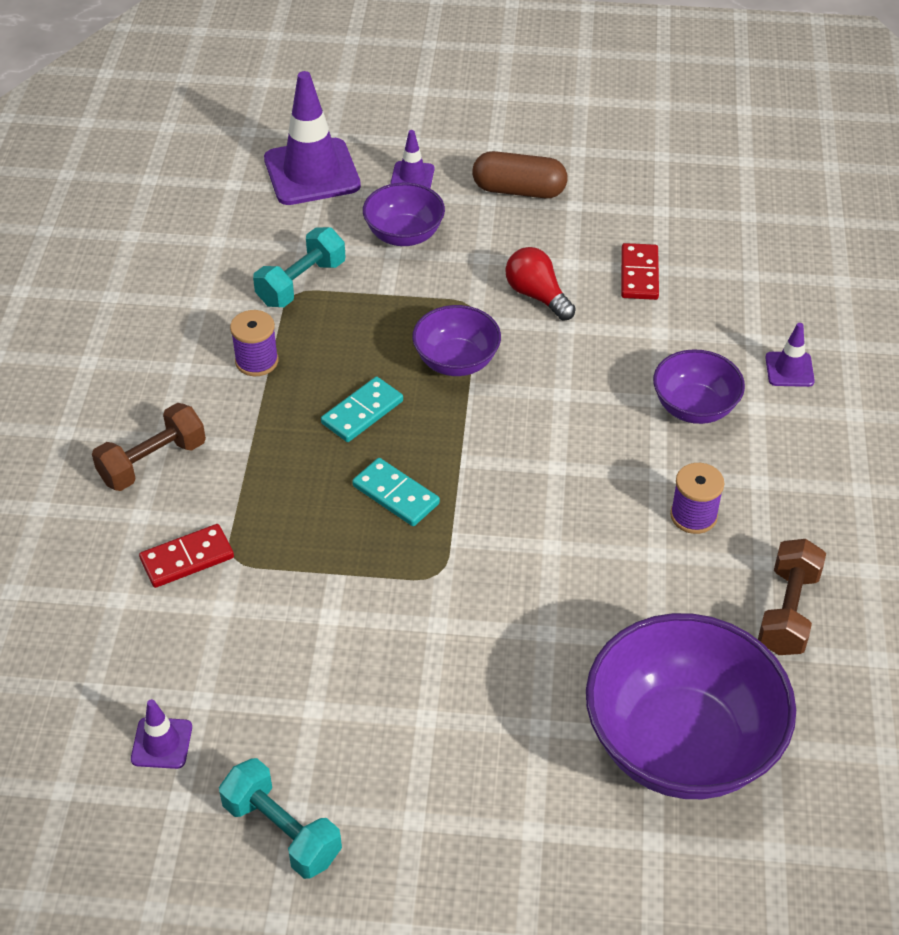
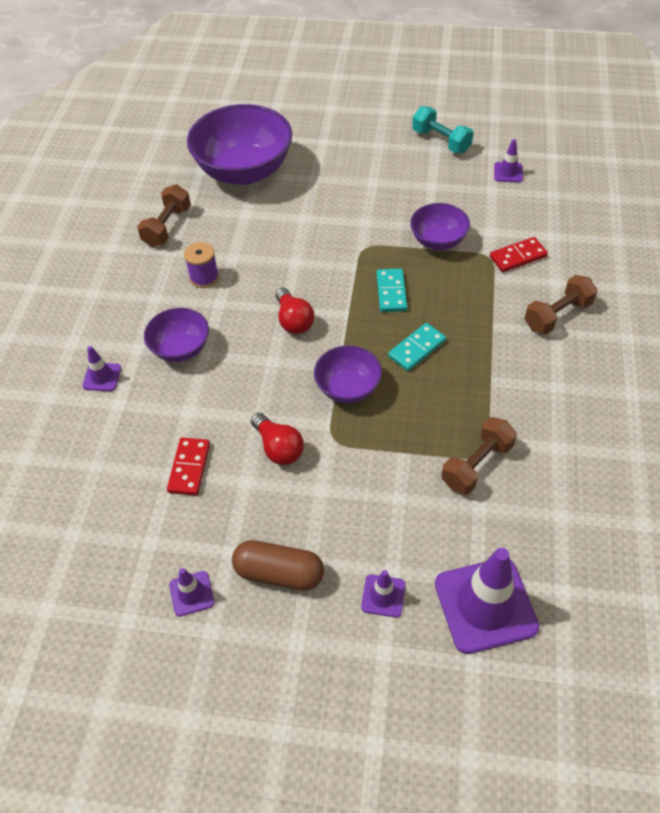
camera: 175 degrees left, 5 degrees up
(257, 361) = (501, 391): purple spool -> none
(301, 283) = (477, 465): turquoise dumbbell -> brown dumbbell
(395, 495) = (391, 292): turquoise domino -> turquoise domino turned 45 degrees clockwise
(404, 235) = (390, 518): purple bowl -> purple bowl (438, 241)
(540, 449) = (294, 321): none -> red light bulb
(604, 174) = (191, 593): none -> purple traffic cone

